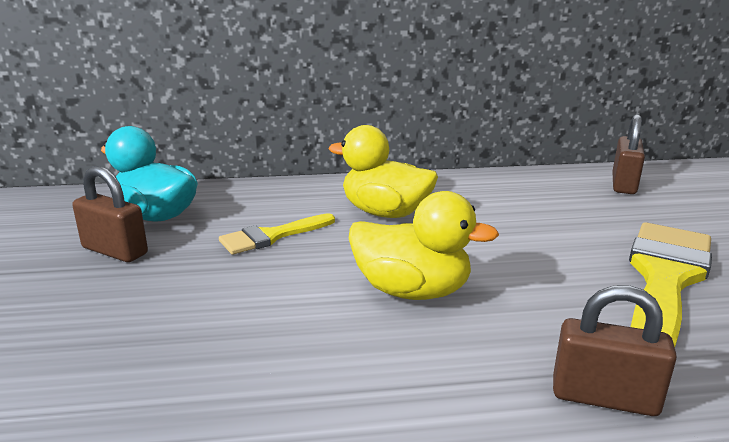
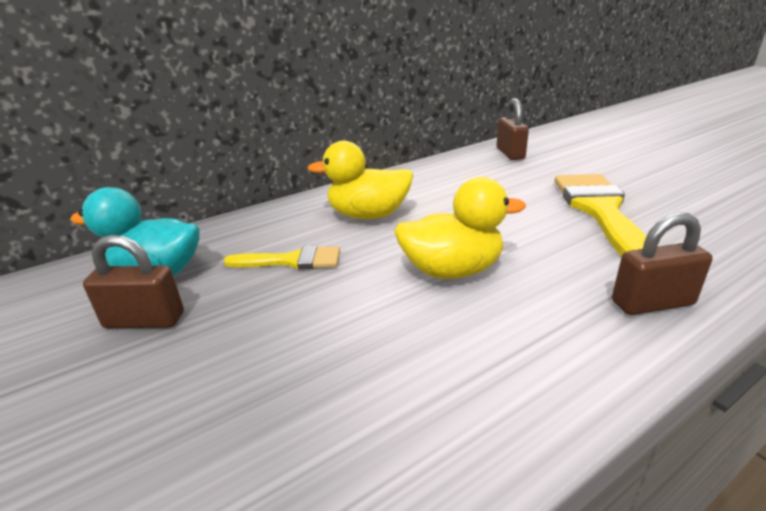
camera: 25 degrees left, 5 degrees up
(272, 236) = (292, 261): yellow brush -> yellow brush turned 120 degrees counterclockwise

